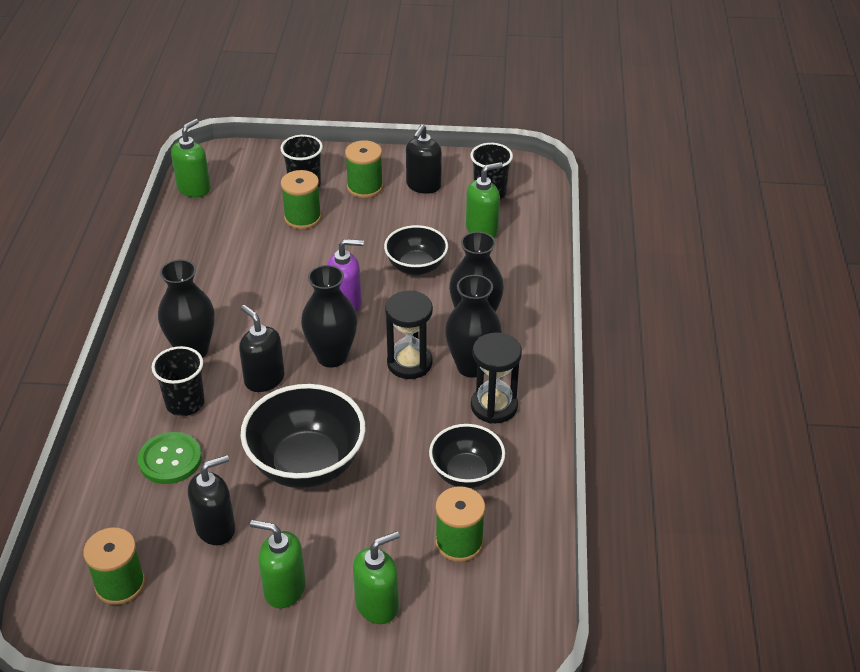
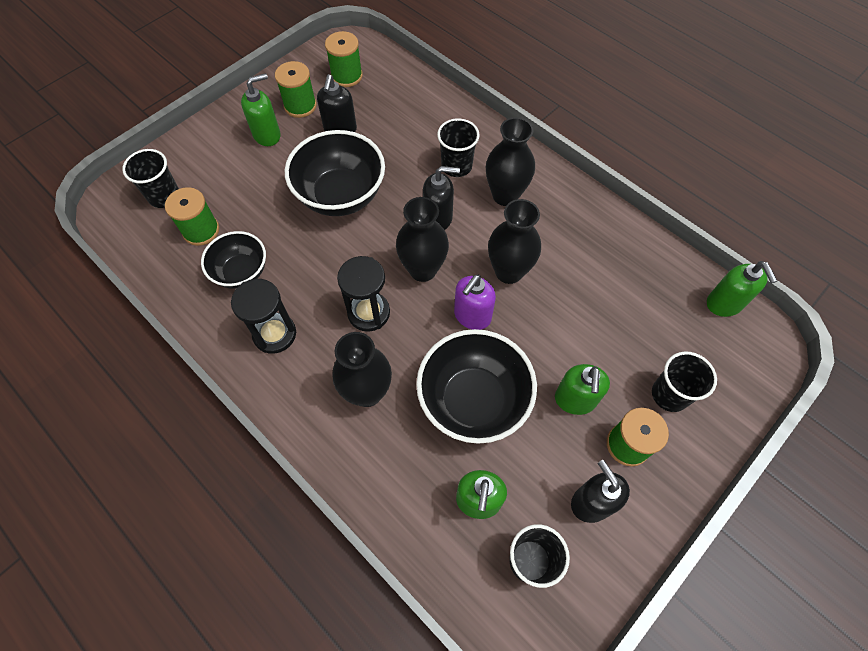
camera: 130 degrees right, 20 degrees up
(170, 459) = (414, 136): green button -> none
(303, 218) = (616, 359): green spool -> green spool (300, 106)
(377, 605) = (210, 166): green soap dispenser -> green soap dispenser (575, 400)
(416, 267) = (473, 401): black bowl -> black bowl, size x1.63
(455, 613) = (164, 196): none -> black cup
(472, 366) = (325, 351): black vase -> black vase (509, 272)

